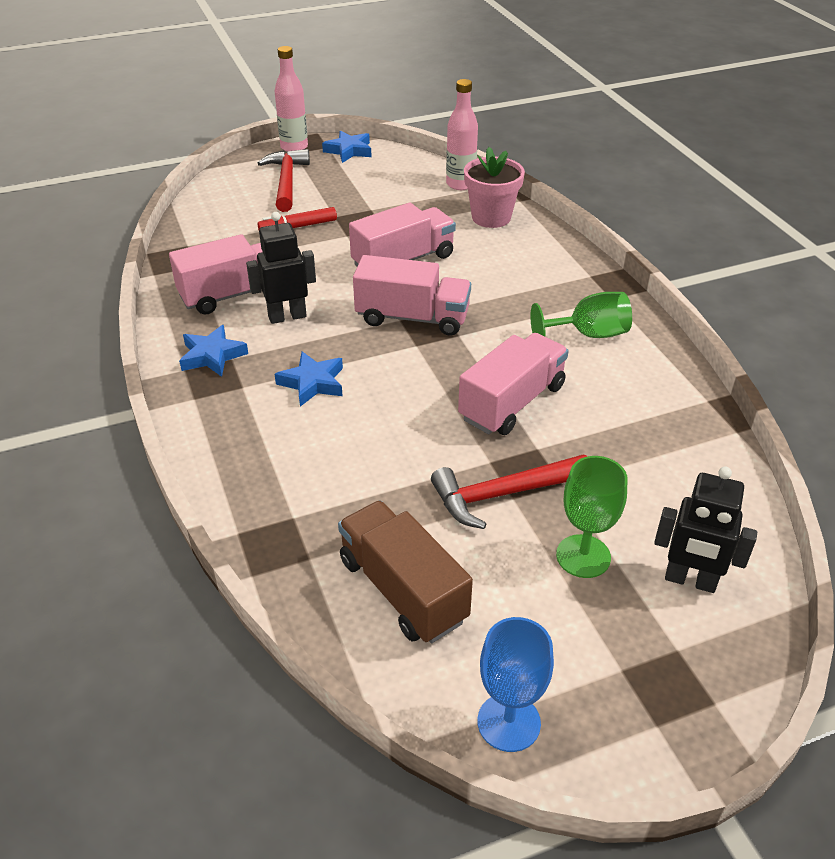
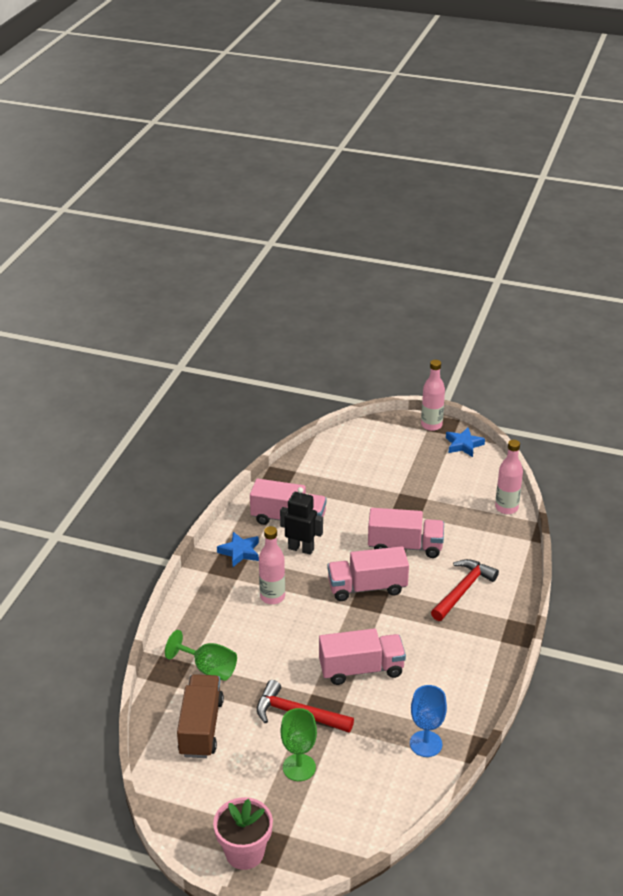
camera: 40 degrees right, 5 degrees down
(286, 181) = (398, 451): red hammer -> red hammer (463, 590)
(298, 227) = (370, 489): red marker -> none
(312, 383) = (272, 597): blue star -> pink bottle
(412, 318) = (367, 587): pink truck -> pink truck turned 120 degrees clockwise
(491, 217) = (496, 543): pink flower pot -> pink flower pot (244, 853)
(508, 722) = (182, 810): blue goblet -> blue goblet (425, 744)
(588, 334) = (455, 655): green goblet -> green goblet (208, 669)
(690, 580) = (335, 812): black robot -> none

